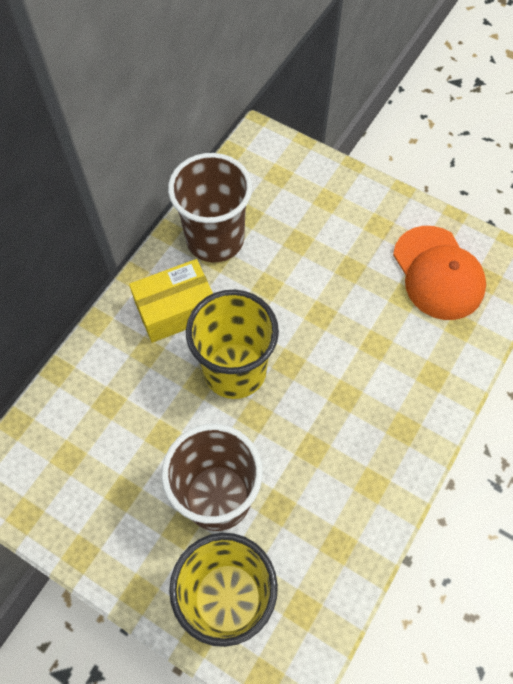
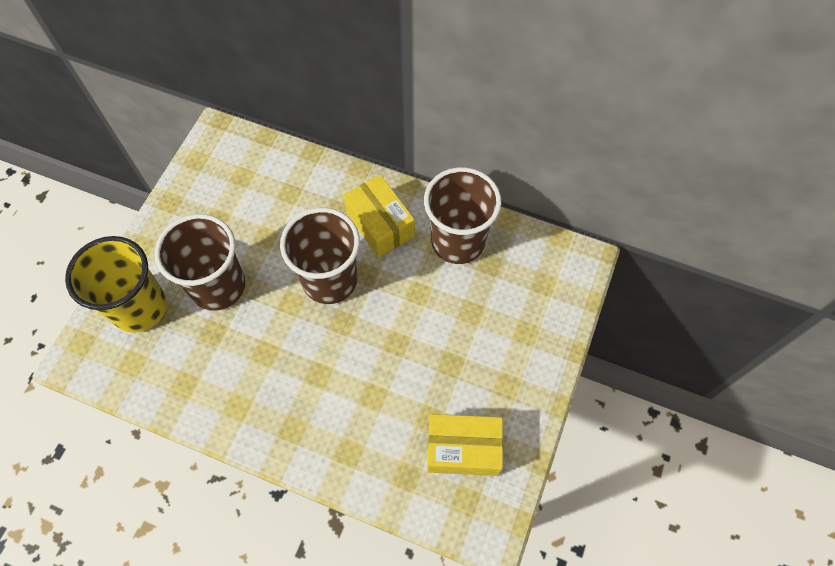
camera: 80 degrees right, 0 degrees up
(235, 370) = (330, 280): yellow cup -> brown cup
(438, 273) = (463, 449): orange cap -> yellow box

